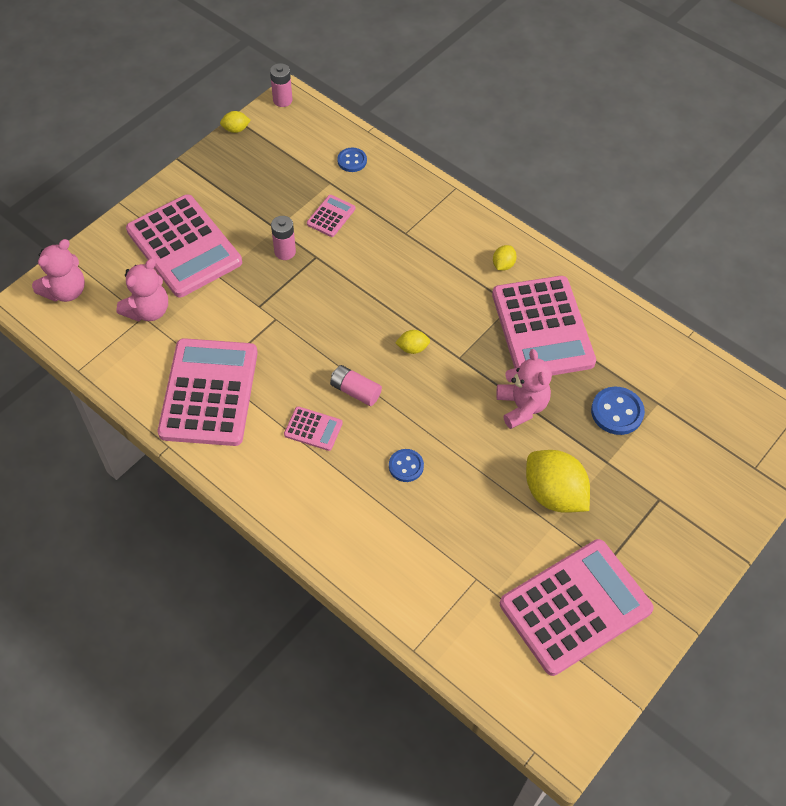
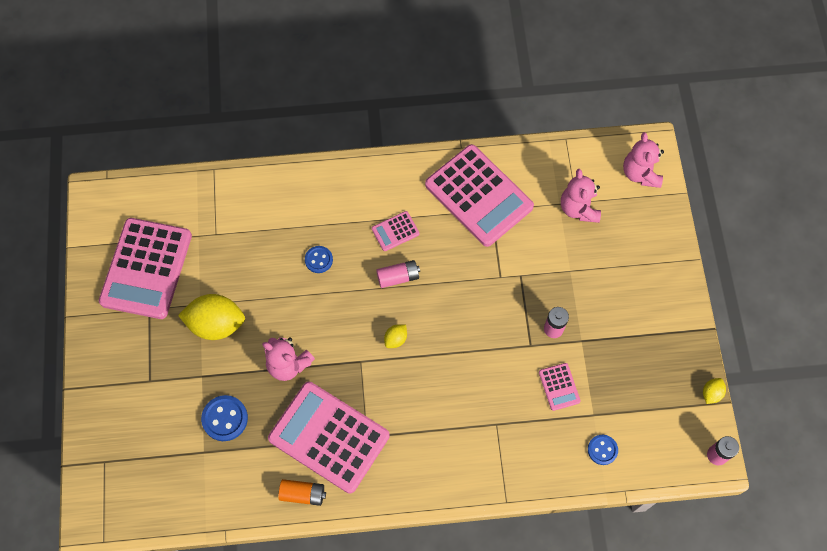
camera: 135 degrees right, 10 degrees up
(184, 246) = (617, 269): pink calculator -> none
(503, 265) = (404, 464): yellow lemon -> none
(602, 309) = (303, 494): none -> orange battery

